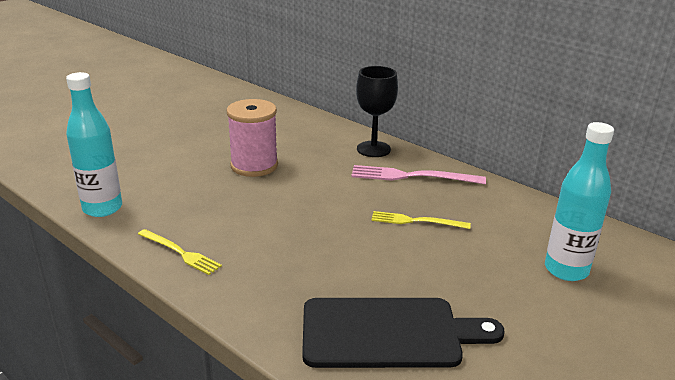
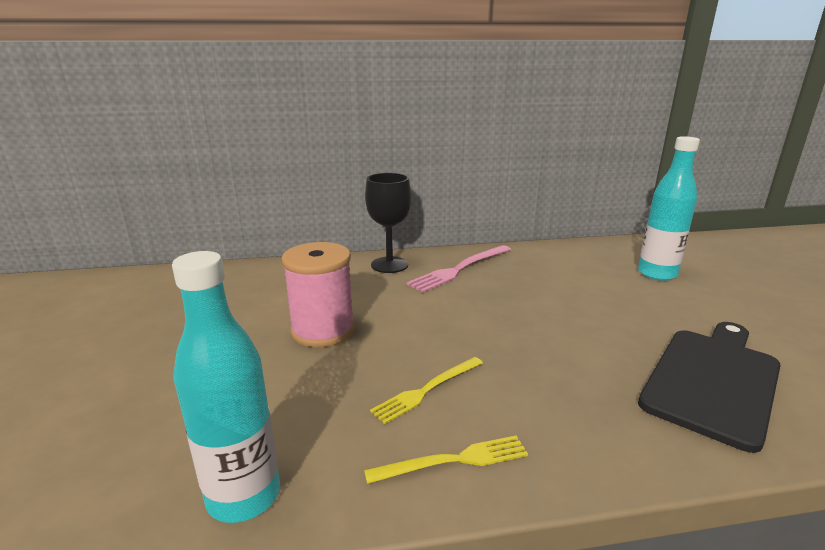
camera: 50 degrees left, 5 degrees down
(416, 221) = (535, 296): yellow fork -> yellow fork (427, 390)

